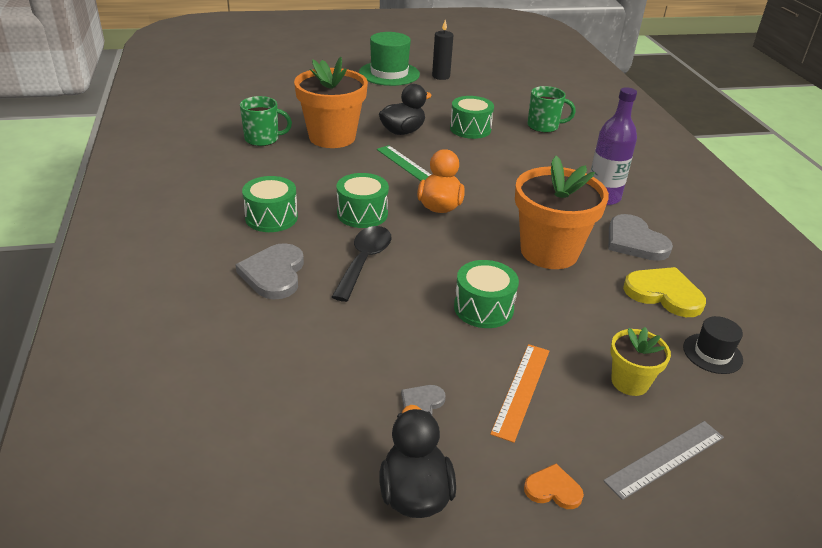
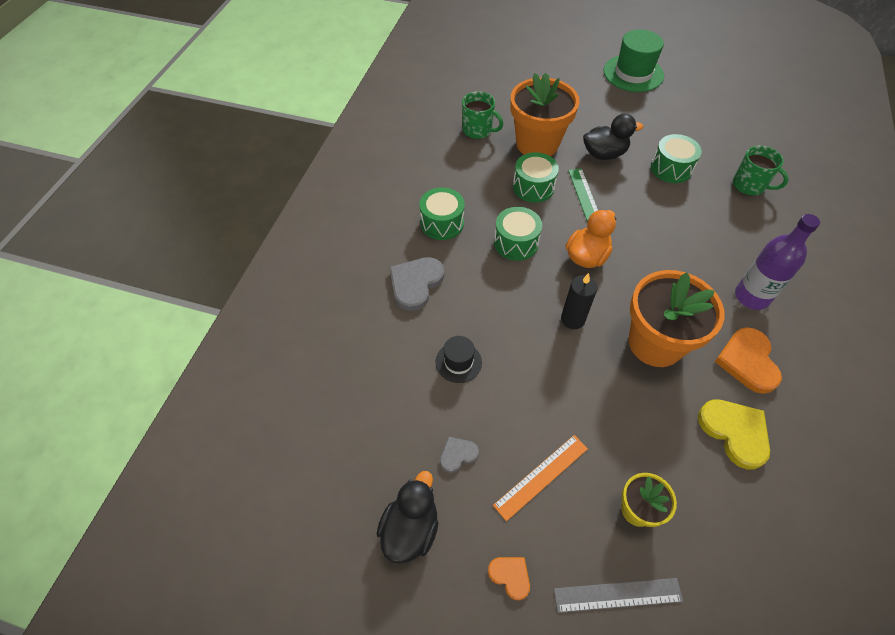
camera: 30 degrees right, 20 degrees up
(364, 261) = (490, 295): black spoon -> none
(441, 76) = (682, 89): black candle -> black candle (572, 319)
(483, 308) = (559, 382): green drum -> green drum (533, 187)
(634, 241) = (748, 361): grey heart -> orange heart
(712, 353) = (735, 515): black hat -> black hat (458, 362)

